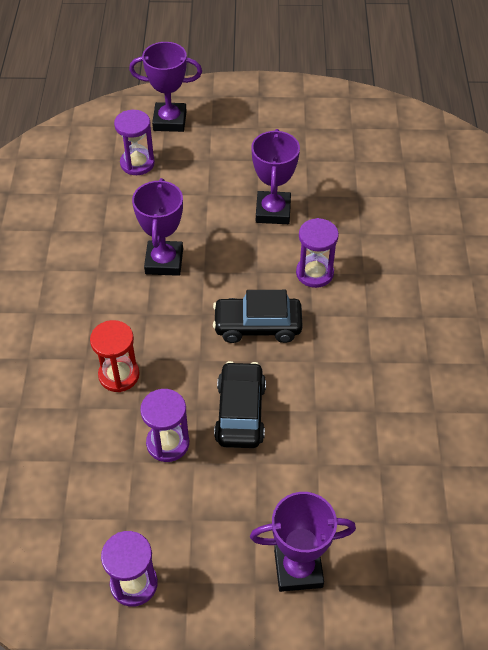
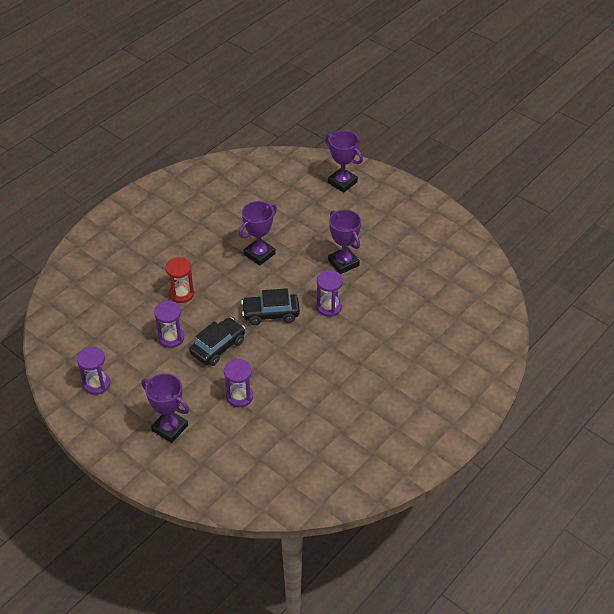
camera: 40 degrees right, 5 degrees down
(137, 163) = (300, 196): purple hourglass -> purple hourglass (239, 396)
(257, 326) = (270, 314): black car -> black car turned 45 degrees counterclockwise
(273, 211) = (343, 263): purple trophy -> purple trophy turned 75 degrees counterclockwise

